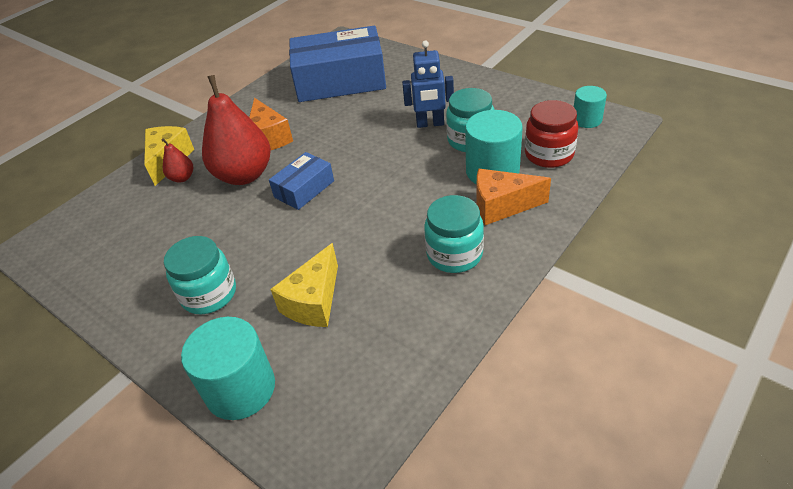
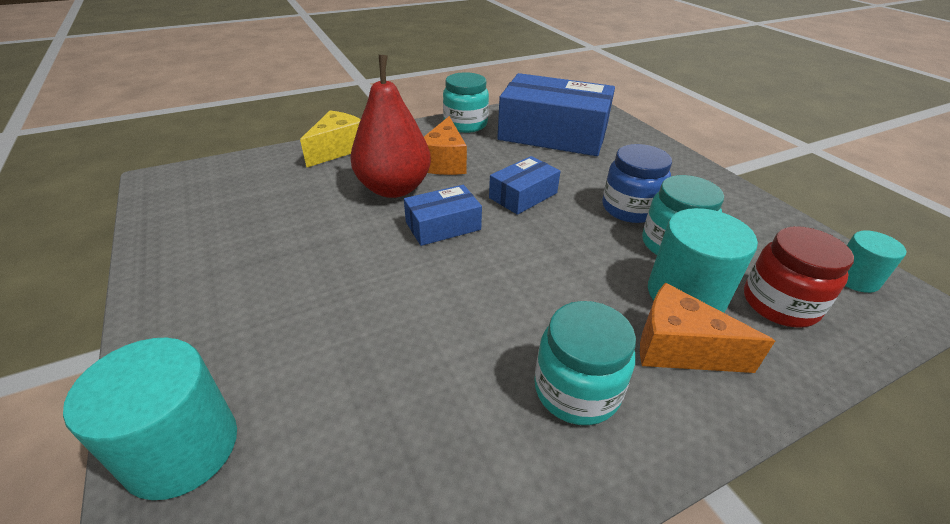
camera: 20 degrees right, 5 degrees down
(182, 178) = (336, 169): red pear -> none
(209, 294) = (257, 300): turquoise jar -> turquoise jar (465, 124)
(314, 302) = (356, 368): yellow cheese -> none
(348, 143) = (523, 195): none -> blue box
(430, 124) = (630, 208): blue robot -> blue jar

